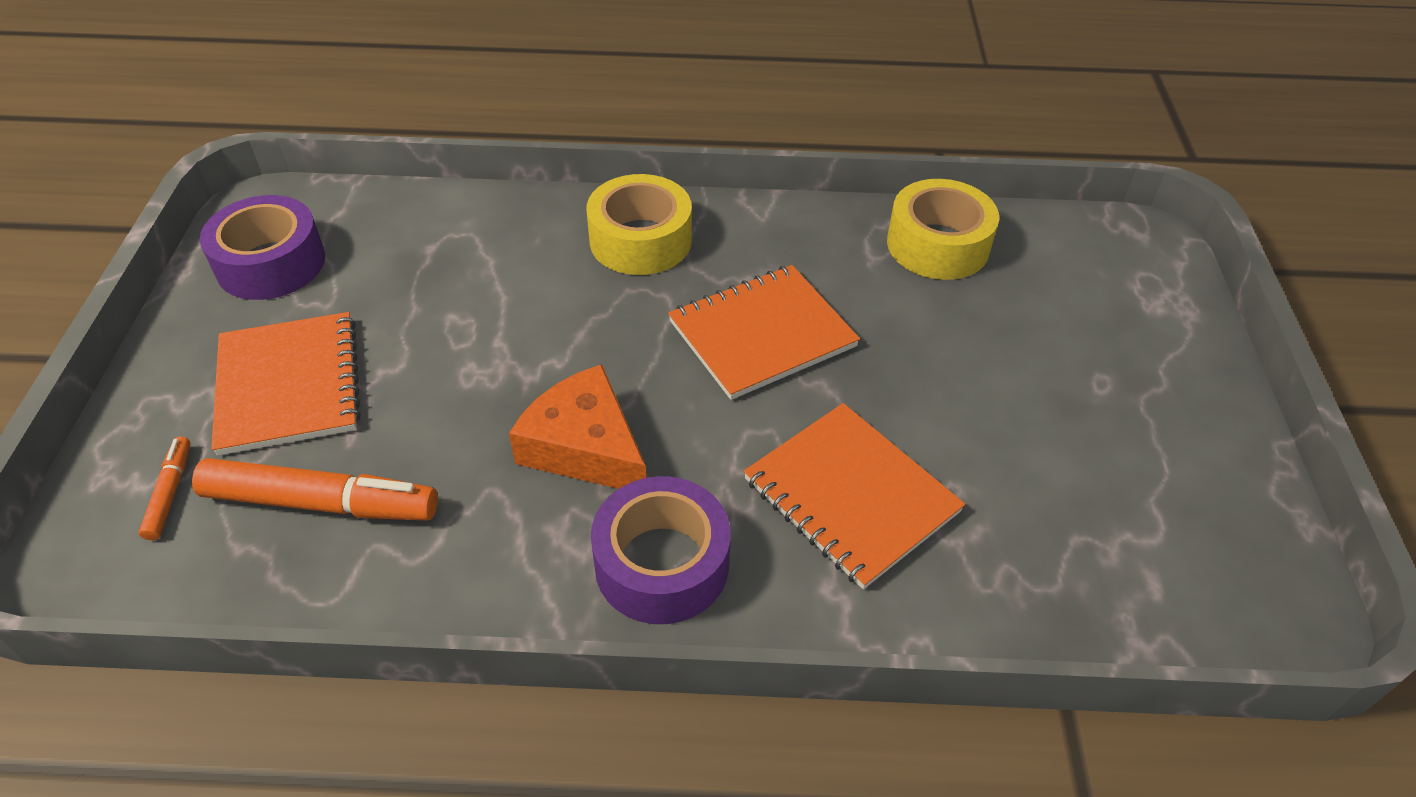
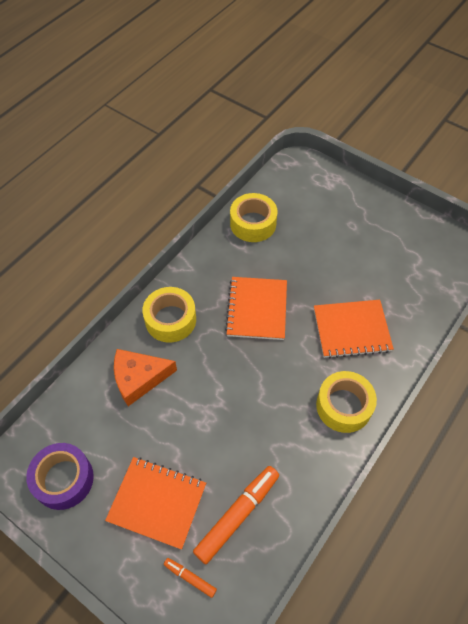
camera: 55 degrees left, 10 degrees up
(584, 447) = (272, 402): orange cheese -> orange cheese (139, 378)
(662, 564) = (344, 406): purple tape -> yellow tape

